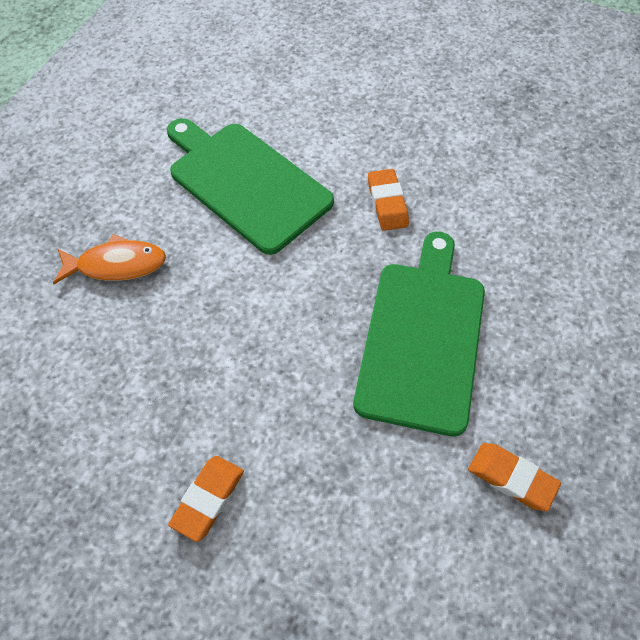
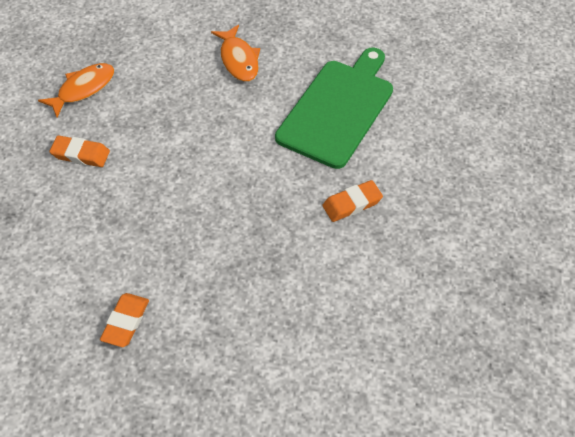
camera: 75 degrees right, 5 degrees down
(77, 478) = (83, 89): none -> orange fish
(422, 338) = (228, 249): green cutting board -> none

